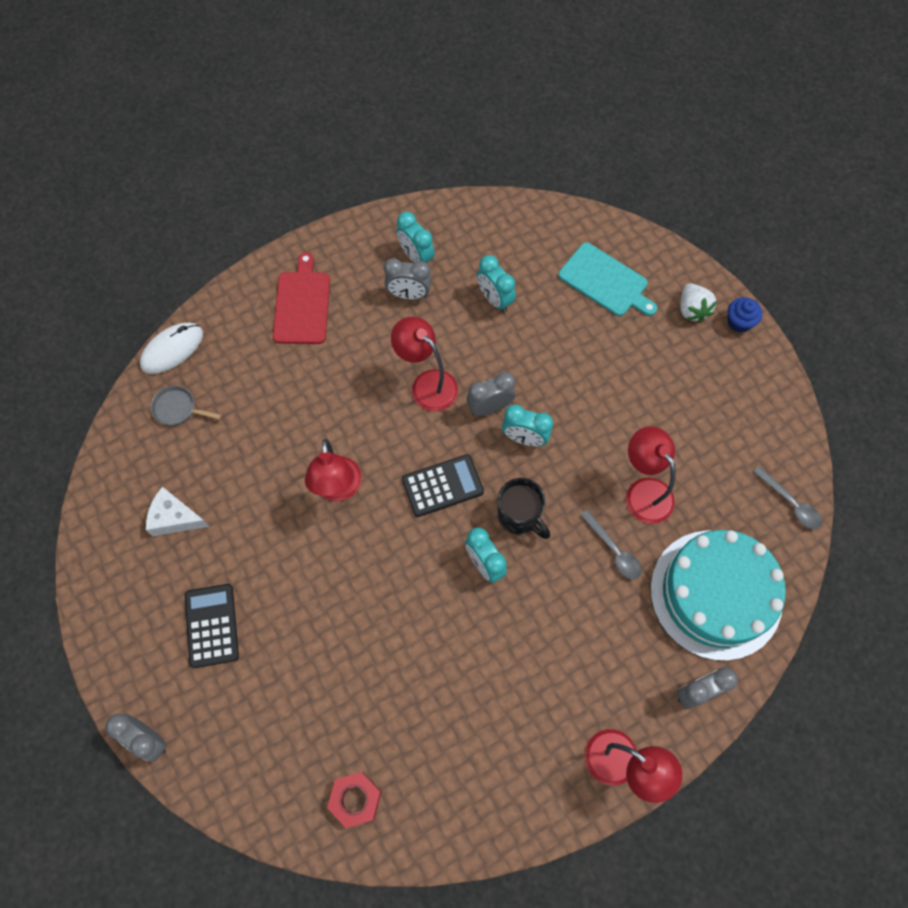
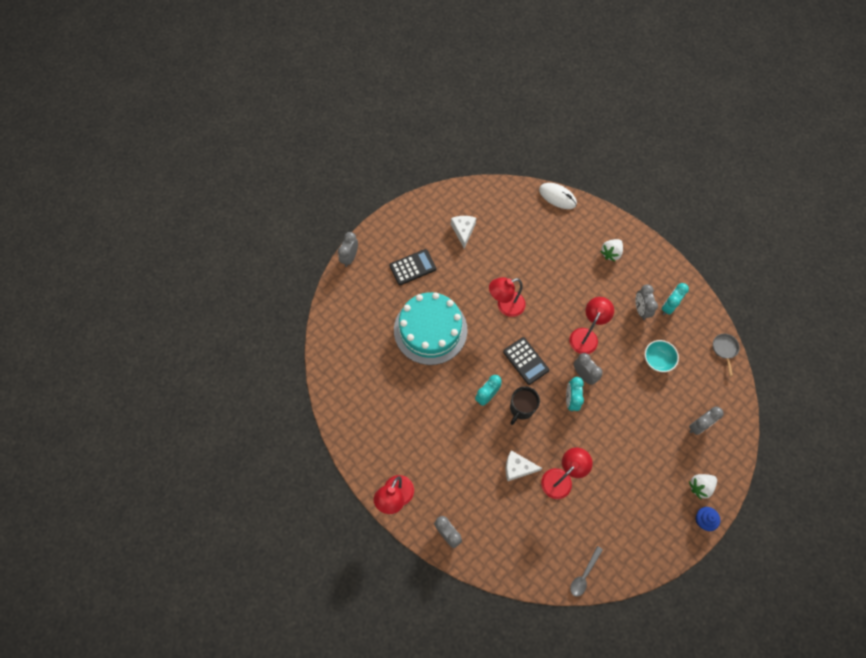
camera: 75 degrees right, 0 degrees up
(178, 409) = (524, 211): grey pan -> grey pan (724, 349)
(302, 304) = (611, 253): red cutting board -> white strawberry
(355, 799) = (345, 362): red nut -> none
(494, 299) = (657, 360): turquoise clock -> turquoise bowl
(606, 281) = (698, 425): turquoise cutting board -> grey clock
(614, 550) = (517, 468): grey spoon -> white cheese
(716, 594) = (509, 535): turquoise cake -> turquoise cake (430, 330)

